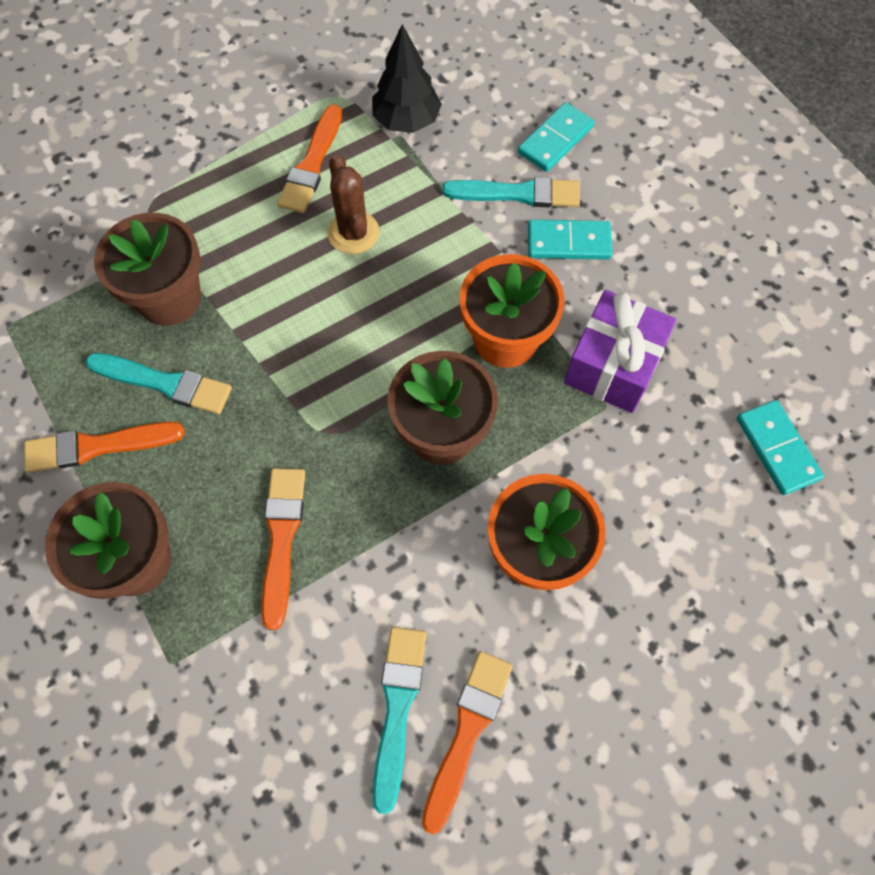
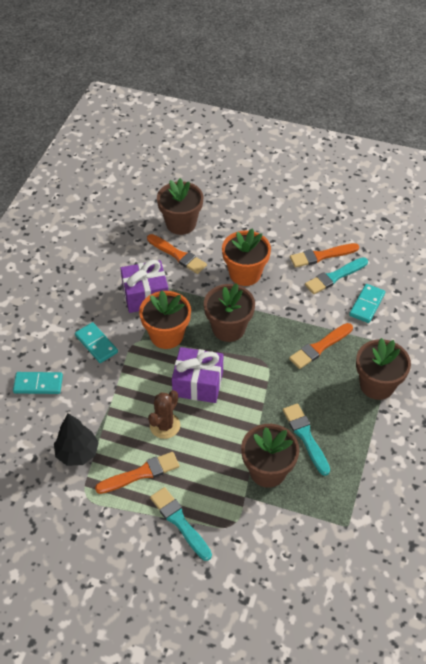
camera: 130 degrees left, 15 degrees down
(97, 446) = (354, 437): orange brush -> orange brush (178, 255)
(381, 317) = (198, 383): none -> purple gift
(517, 194) = (85, 378): turquoise brush -> turquoise brush (179, 522)
(750, 541) = (181, 223): none -> brown flower pot
(777, 448) = (136, 233): turquoise domino -> turquoise domino (367, 305)

